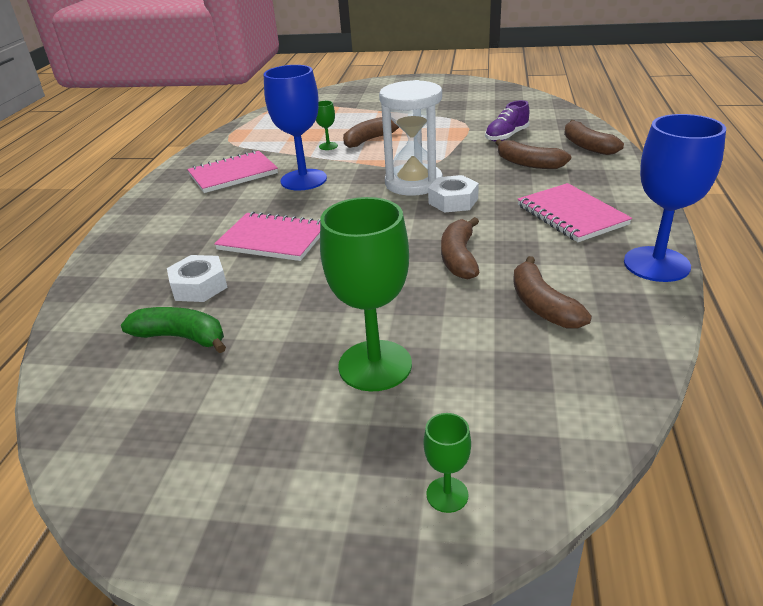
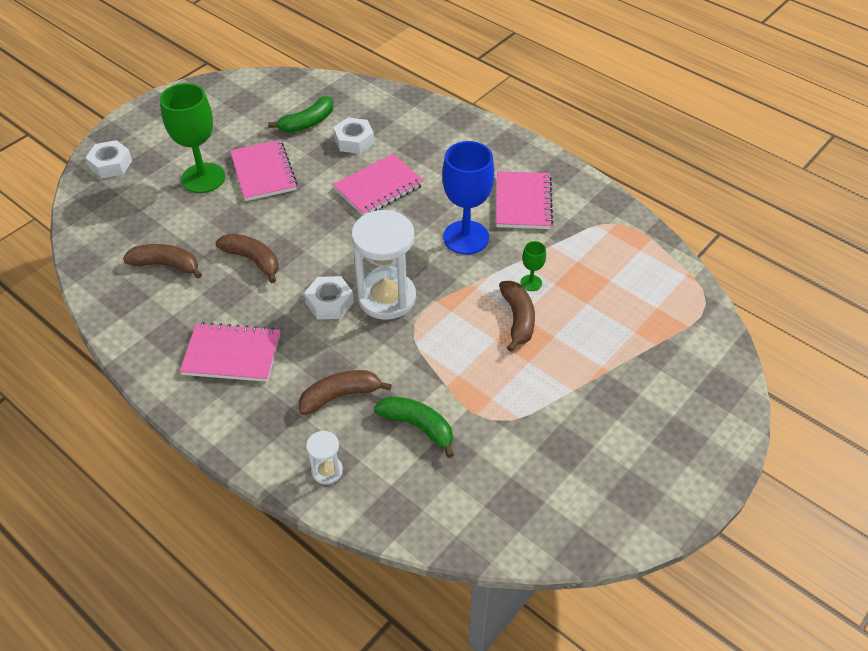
camera: 120 degrees right, 15 degrees up
(316, 321) = (263, 172): none -> pink notebook
(447, 494) = (111, 164): green goblet -> white nut
(506, 136) = (418, 426): purple shoe -> green banana
(587, 146) = (327, 471): brown banana -> white hourglass
(656, 264) = (132, 347): blue goblet -> none

